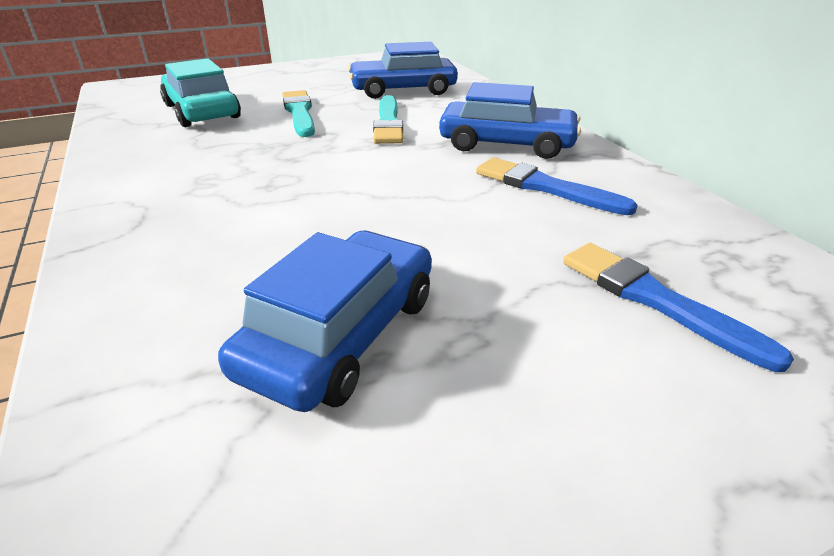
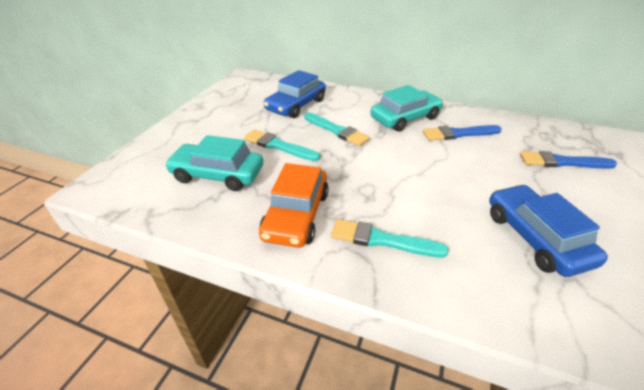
camera: 45 degrees left, 5 degrees up
(177, 164) = (296, 215): none -> orange car
(184, 220) = (381, 240): none -> turquoise brush
(506, 144) = (405, 118): blue car -> turquoise car

